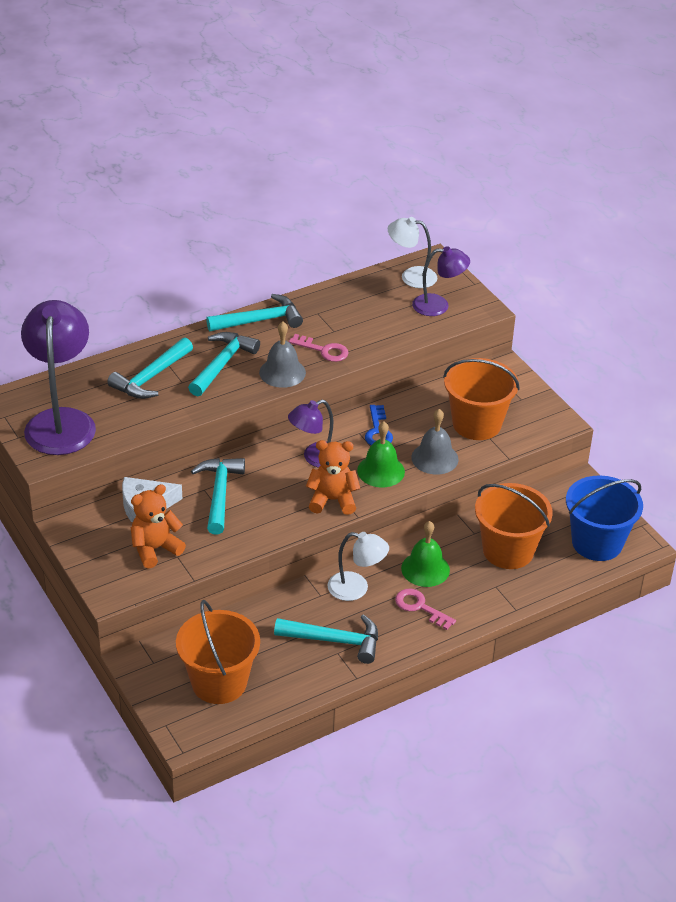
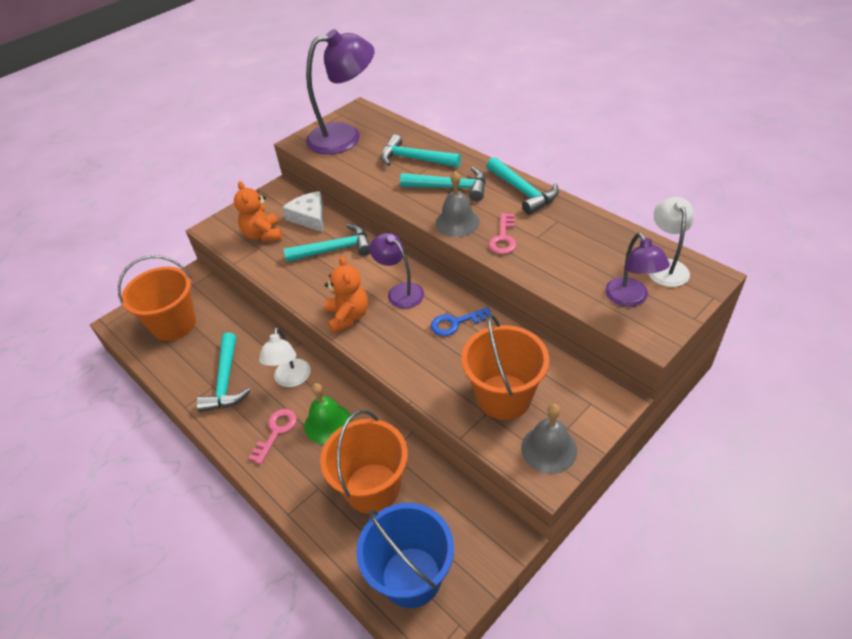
camera: 80 degrees right, 5 degrees up
(155, 549) = (263, 235): orange teddy bear -> orange teddy bear turned 150 degrees counterclockwise
(381, 471) = (399, 339): green bell -> none
(434, 458) = (434, 374): grey bell -> grey bell (549, 449)

